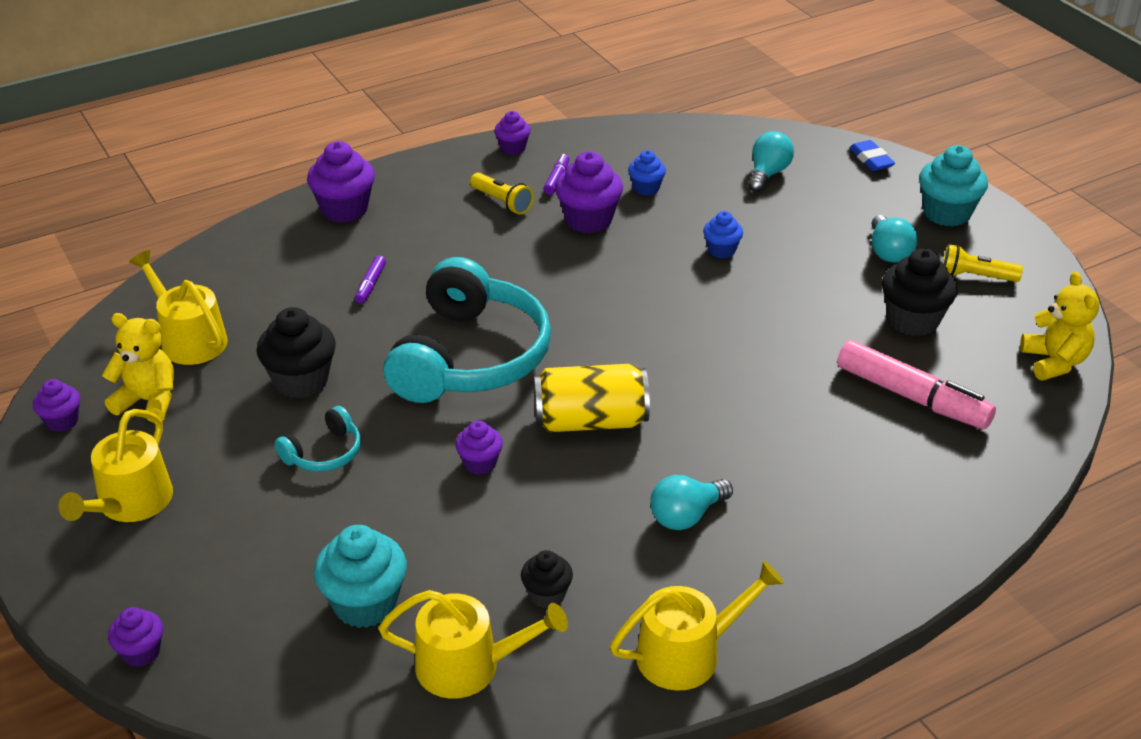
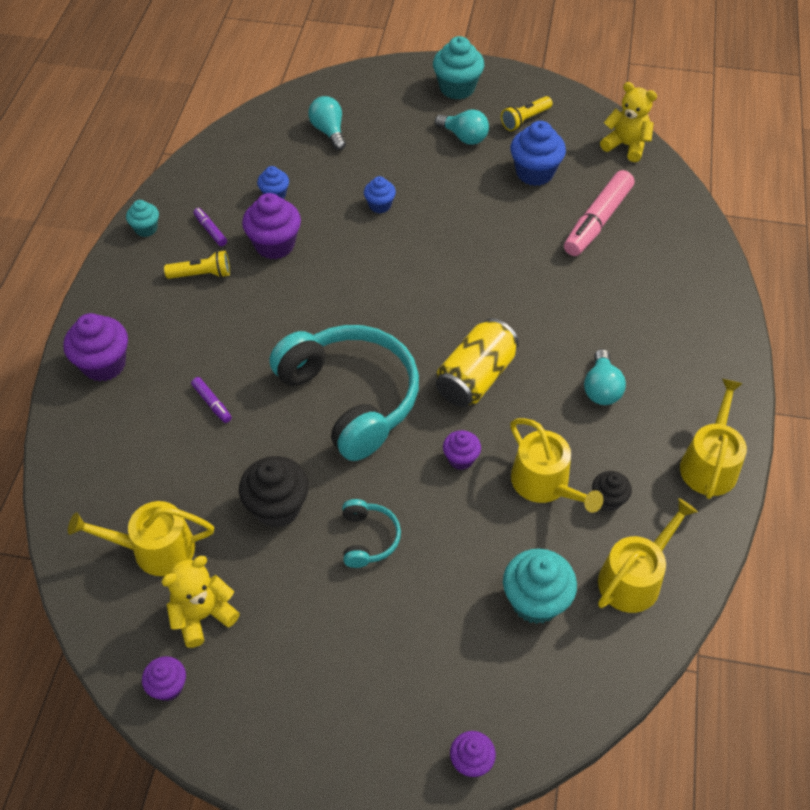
camera: 50 degrees left, 15 degrees up
(130, 503) = (309, 688): yellow watering can -> yellow watering can (545, 484)
(513, 148) = (146, 229): purple cupcake -> turquoise cupcake
(871, 159) = (369, 79): blue eraser -> none
(912, 397) = (597, 221): pink marker -> pink marker turned 135 degrees clockwise
(913, 320) = (534, 173): black cupcake -> blue cupcake

